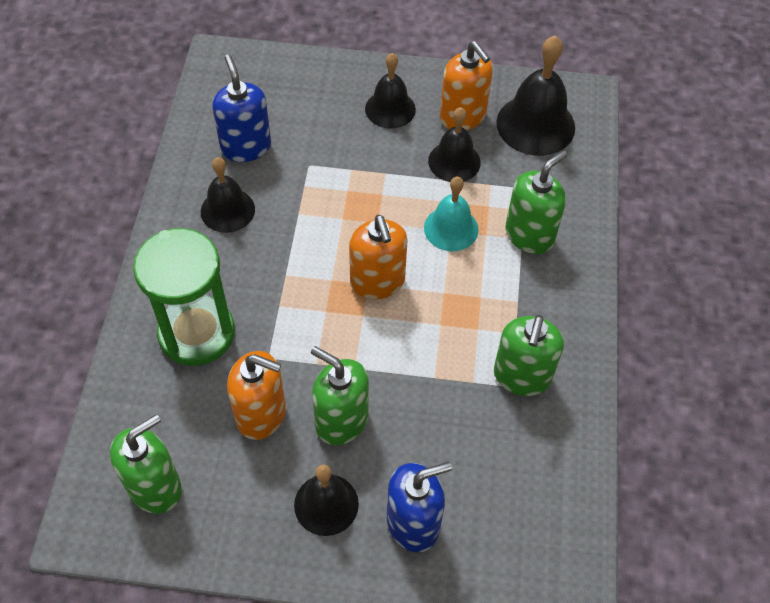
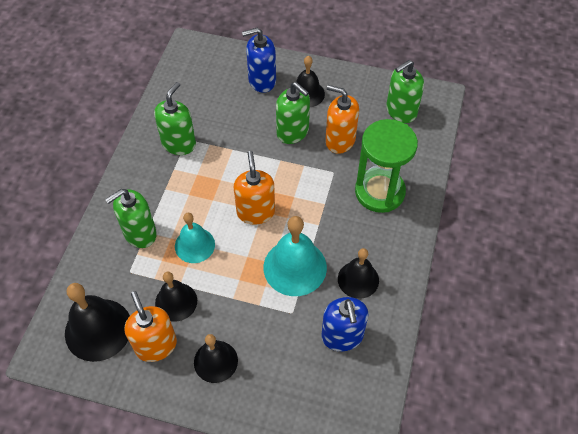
camera: 170 degrees left, 0 degrees up
(312, 216) = (295, 267): none -> turquoise bell

